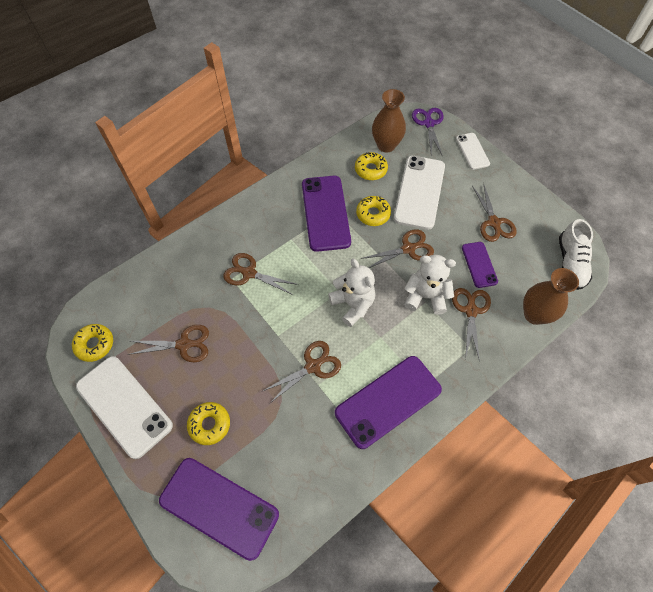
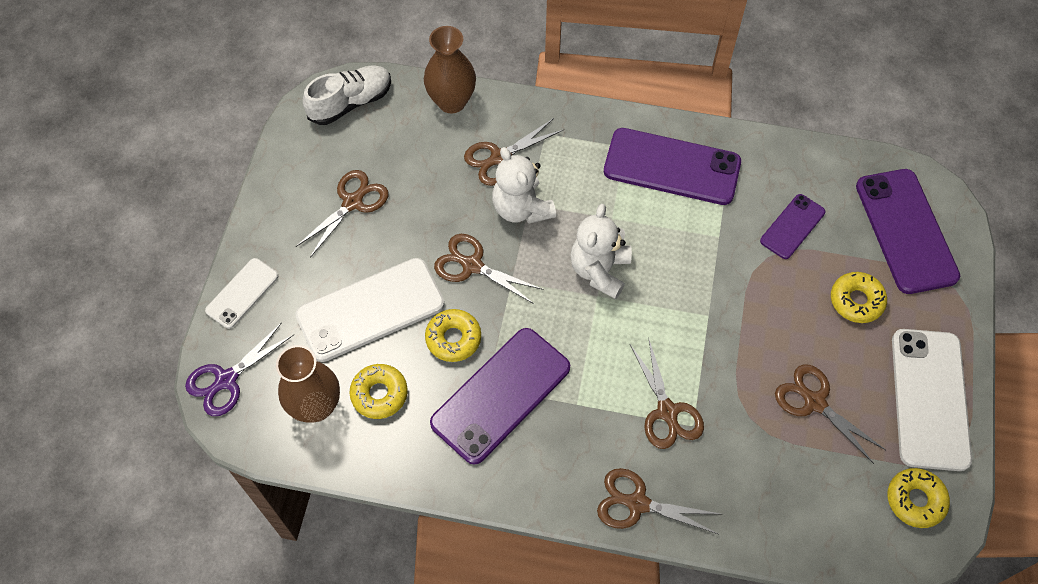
camera: 130 degrees left, 0 degrees up
(313, 366) = (705, 256): brown scissors -> brown scissors (637, 503)
(479, 264) = (430, 183): purple phone -> purple phone (792, 226)

